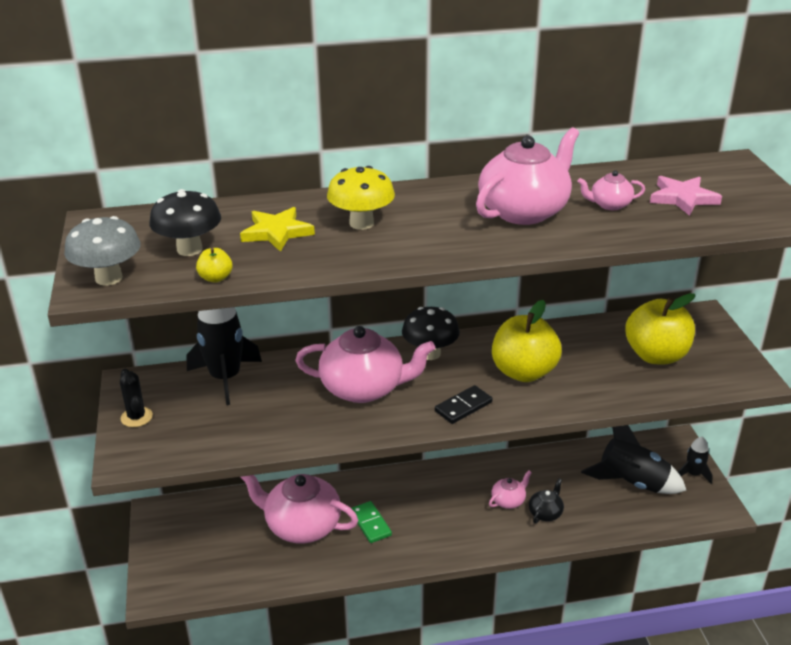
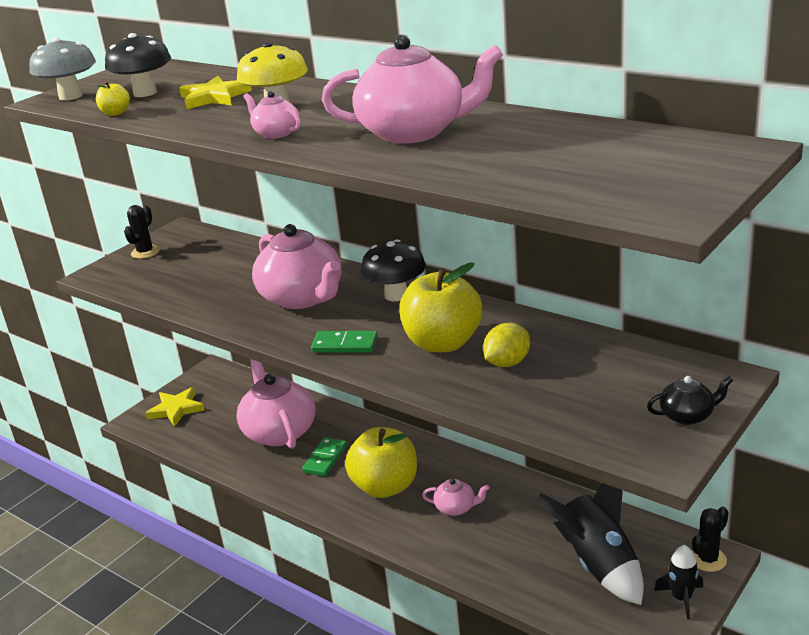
camera: 50 degrees right, 5 degrees down
(178, 562) = (176, 409): none -> yellow star
(225, 378) = (233, 251): black rocket -> none
(463, 407) = (345, 345): black domino -> green domino
(545, 513) = (472, 537): black teapot -> black teapot (687, 415)
(584, 365) = (507, 363): none -> yellow lemon
(609, 205) = (501, 148): pink teapot -> pink teapot (276, 133)
(656, 355) = (596, 388): yellow apple -> yellow apple (385, 487)
(675, 444) = (708, 559): none -> black cactus
(682, 198) = (590, 163): pink star -> none

